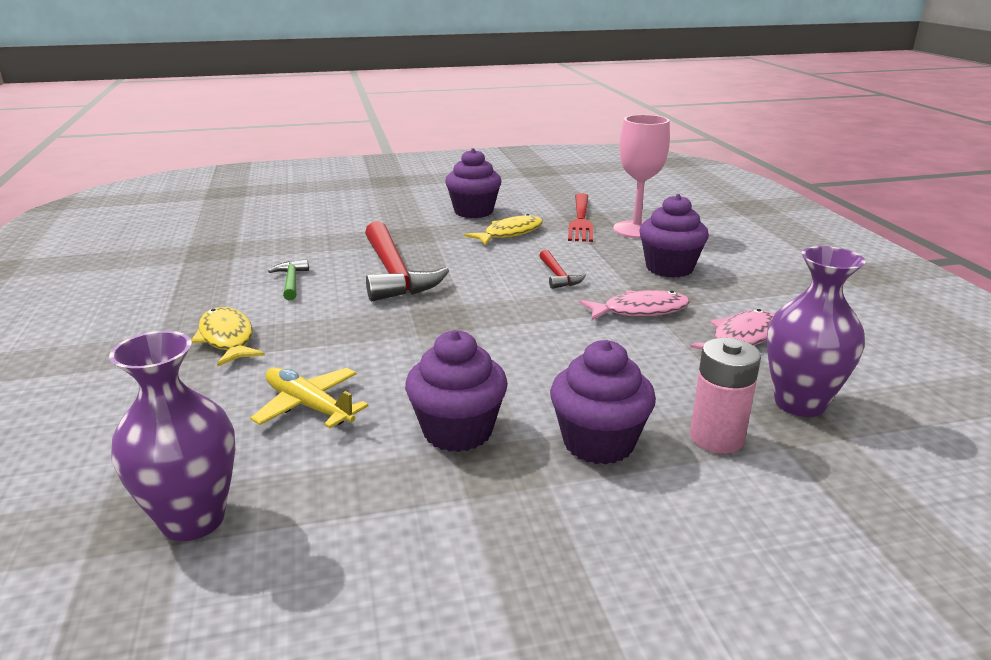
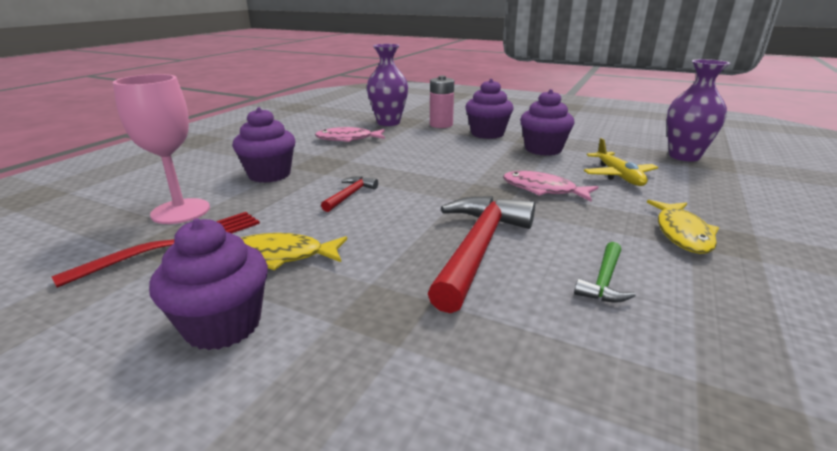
camera: 140 degrees left, 0 degrees up
(640, 311) = (359, 161): pink fish -> pink fish (543, 190)

